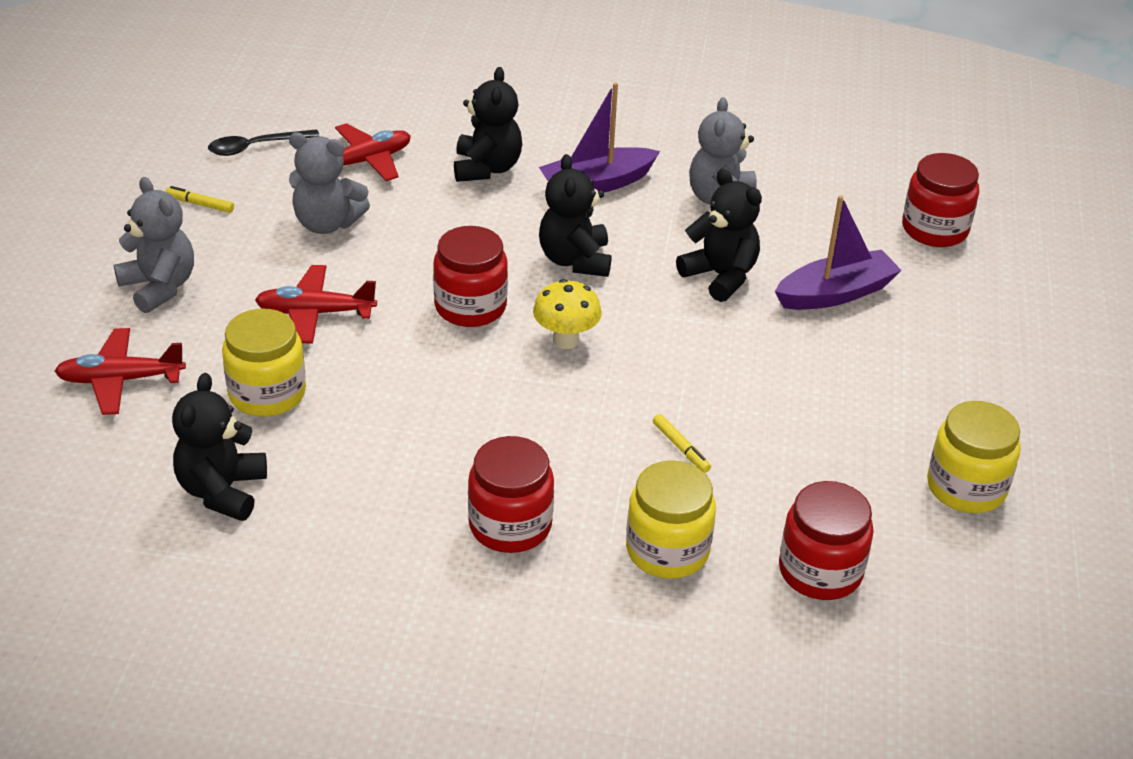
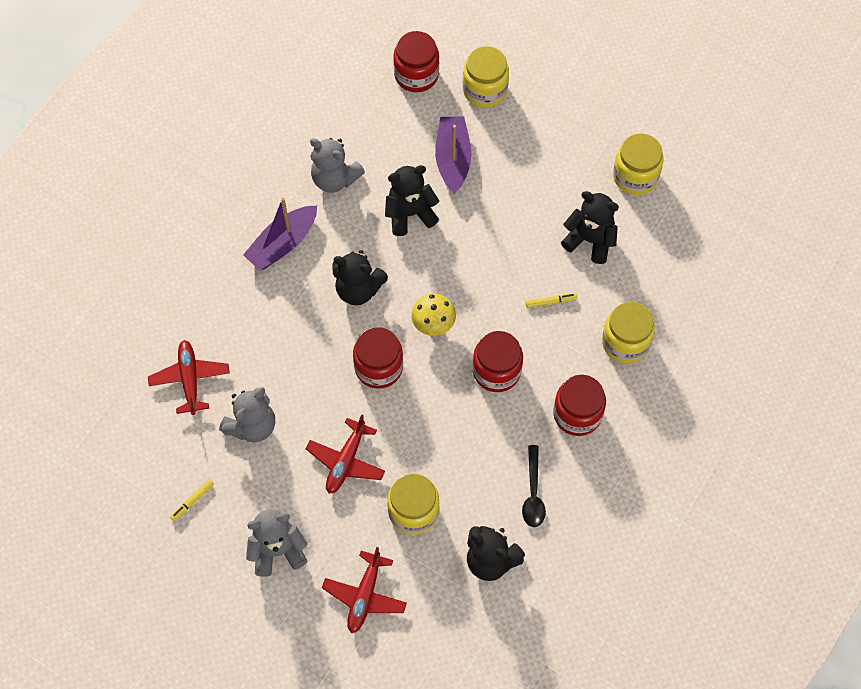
camera: 65 degrees left, 25 degrees up
(256, 147) = (138, 446): black spoon -> black spoon (533, 493)
(487, 168) = (234, 304): black teddy bear -> black teddy bear (590, 240)
(597, 184) = (283, 244): purple boat -> purple boat turned 45 degrees clockwise
(820, 571) = (667, 275): red jar -> red jar (496, 371)
(969, 295) = (485, 90): none -> yellow jar

